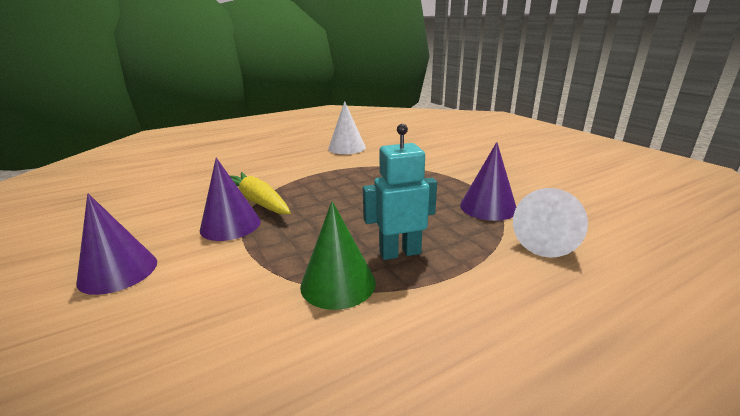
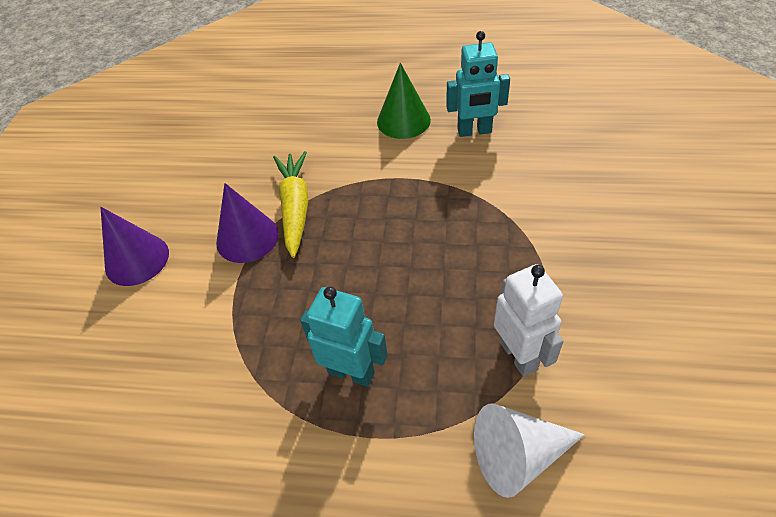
camera: 40 degrees right, 25 degrees up
(338, 283) = (267, 380): green cone -> green cone (403, 120)
(347, 148) = (474, 131): white cone -> turquoise robot
(488, 207) = (518, 355): purple cone -> white robot

